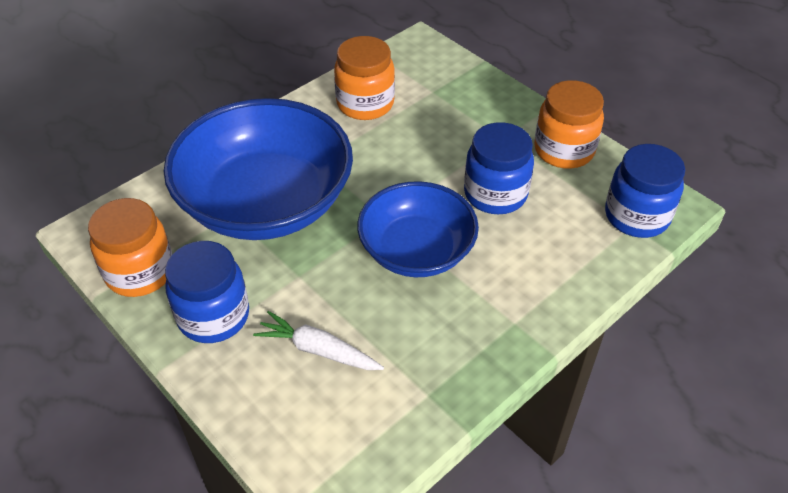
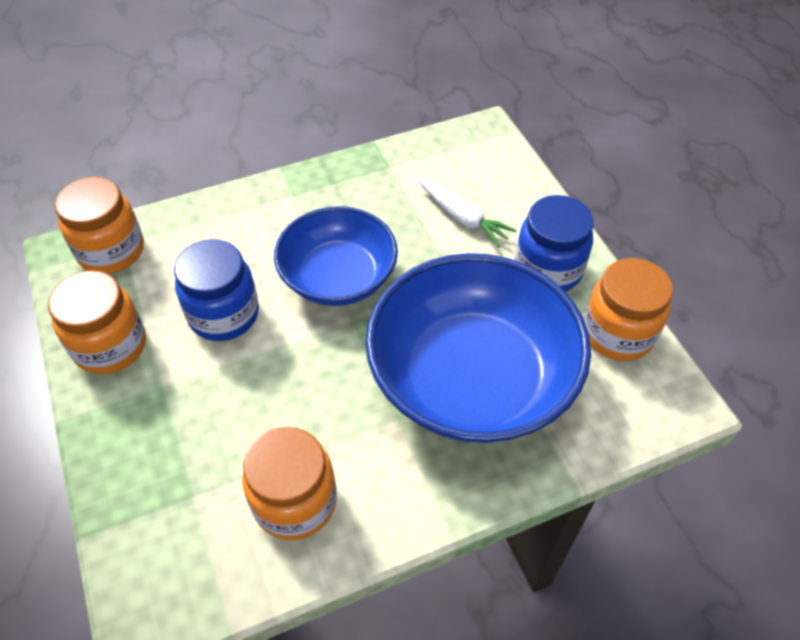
camera: 160 degrees left, 5 degrees up
(636, 216) = (111, 251): blue jar -> orange jar

